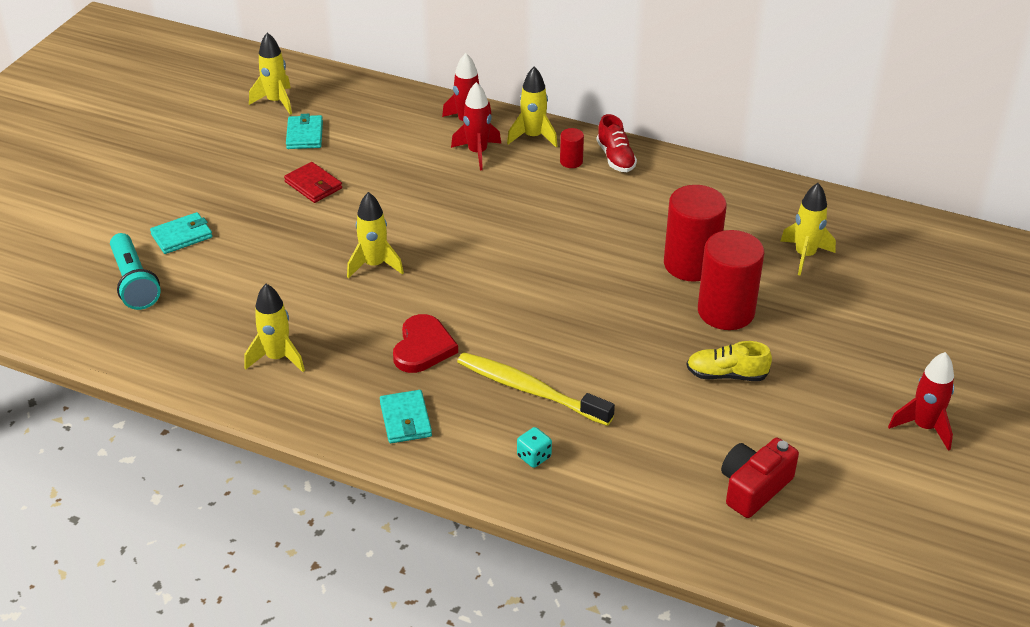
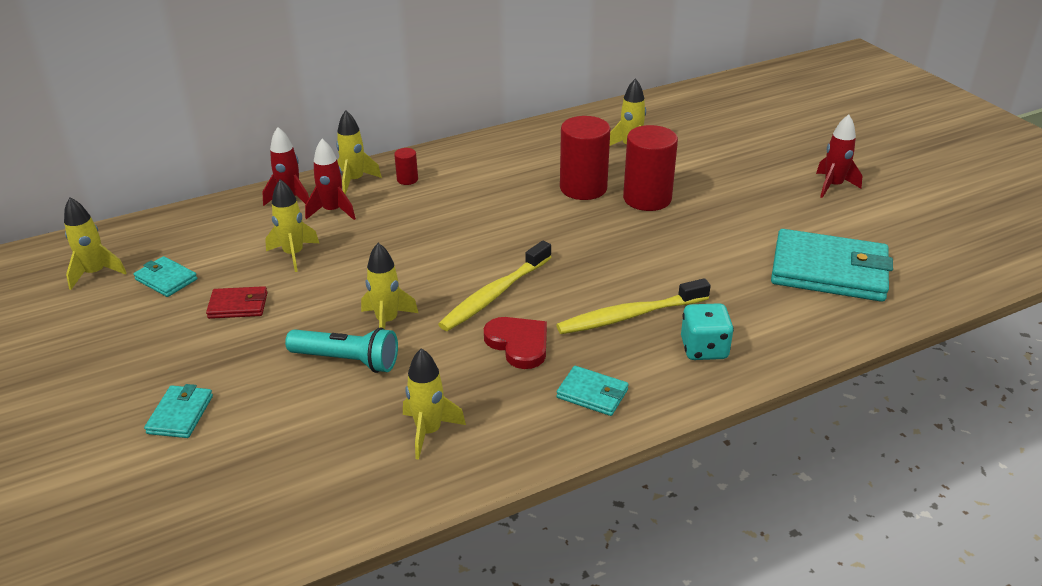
camera: 50 degrees left, 5 degrees down
(134, 282) = (197, 479): turquoise flashlight -> turquoise flashlight (347, 361)
(400, 171) = (294, 254): none -> yellow rocket
(471, 300) = (495, 294): none -> yellow toothbrush
(534, 456) = (704, 349): turquoise dice -> turquoise dice, size x1.70
(615, 158) = (432, 162): red shoe -> none
(726, 375) = (709, 228): yellow shoe -> none
(754, 487) = (828, 271): red camera -> turquoise wallet

